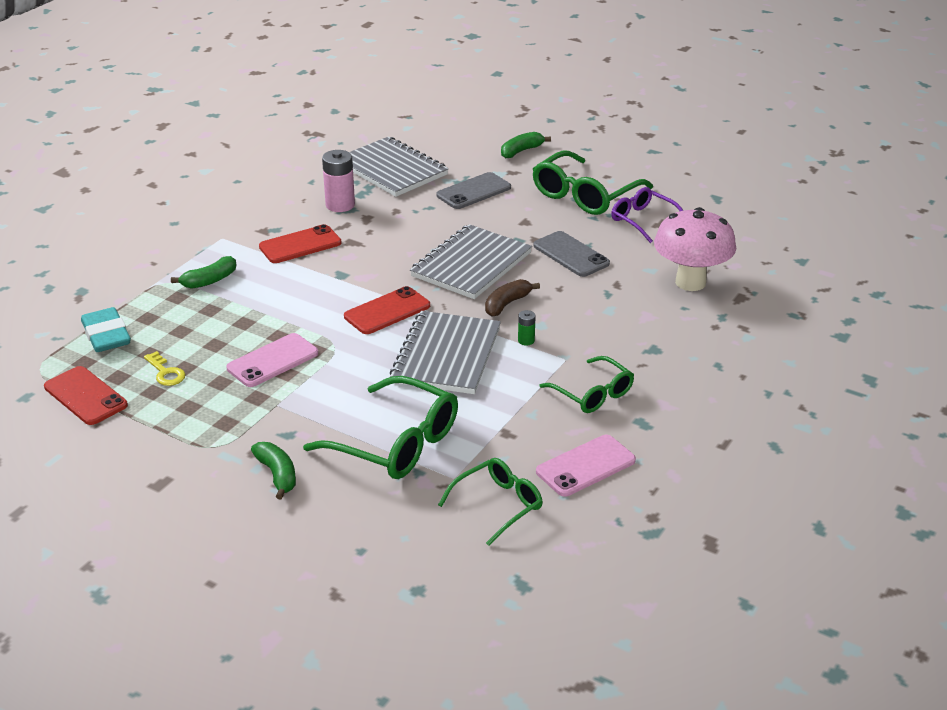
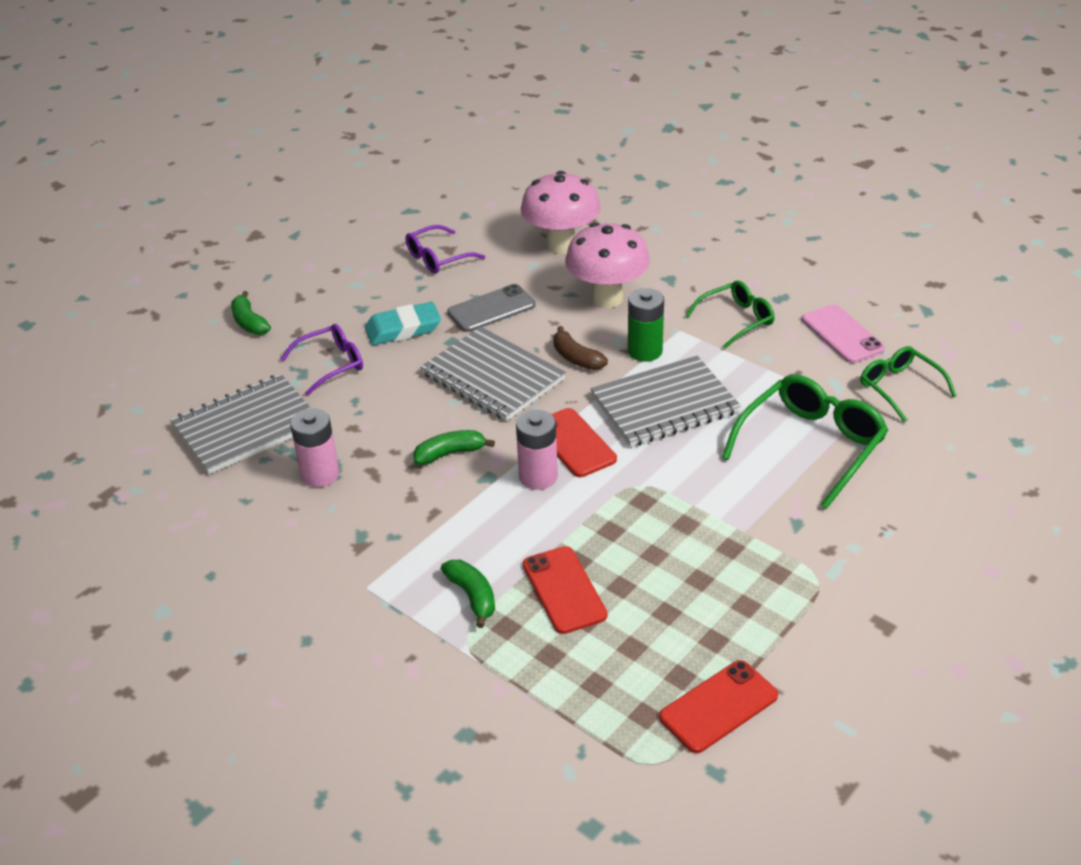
camera: 80 degrees left, 5 degrees up
(106, 335) = (583, 696): turquoise eraser -> turquoise eraser (403, 329)
(165, 372) = (674, 630): yellow key -> none
(273, 361) = (660, 535): pink phone -> none
(277, 475) = (864, 531): green banana -> green banana (450, 453)
(300, 245) = (408, 511): red phone -> red phone (564, 590)
(343, 297) = (538, 477): none -> pink battery
(446, 355) = (664, 405): grey notebook -> grey notebook turned 45 degrees counterclockwise
(474, 191) = (331, 364): grey phone -> purple glasses
(526, 340) = (645, 351): green battery -> green battery, size x2.02
(585, 195) = (371, 288): green glasses -> none
(607, 314) = (607, 298): none -> pink mushroom

